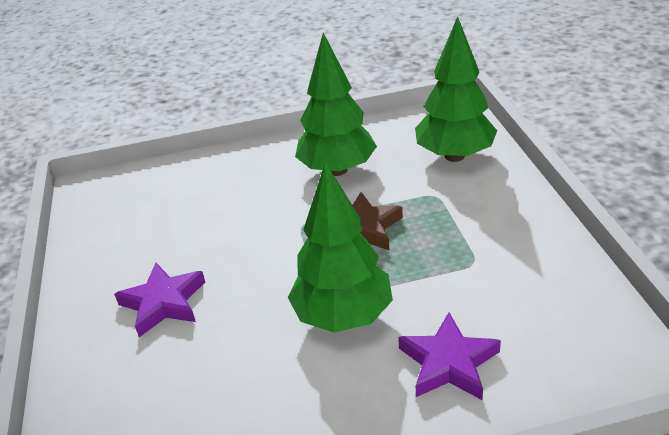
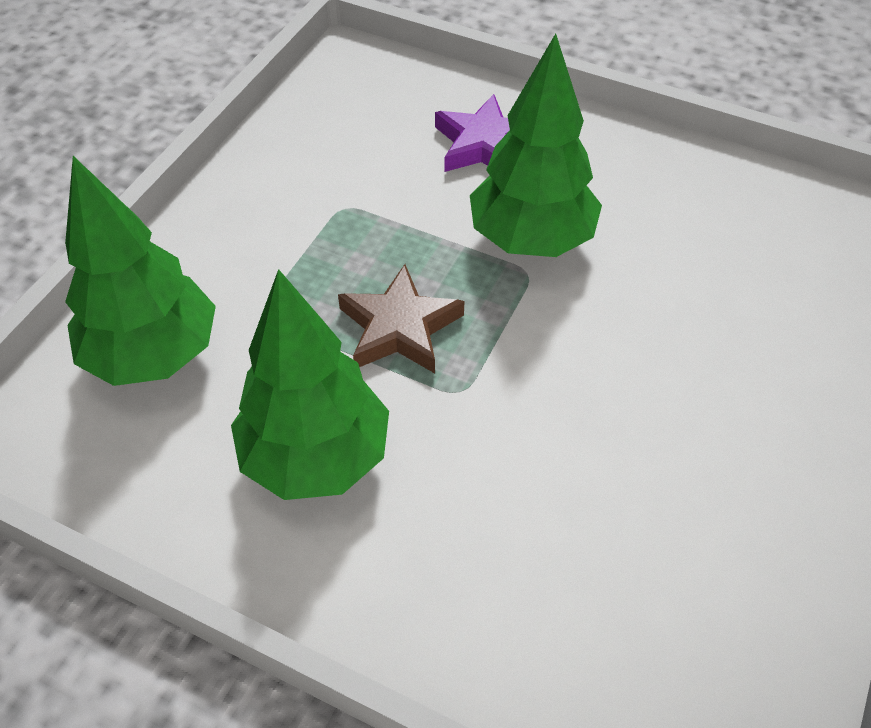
camera: 145 degrees left, 15 degrees up
(164, 303) = (721, 391): purple star -> none

